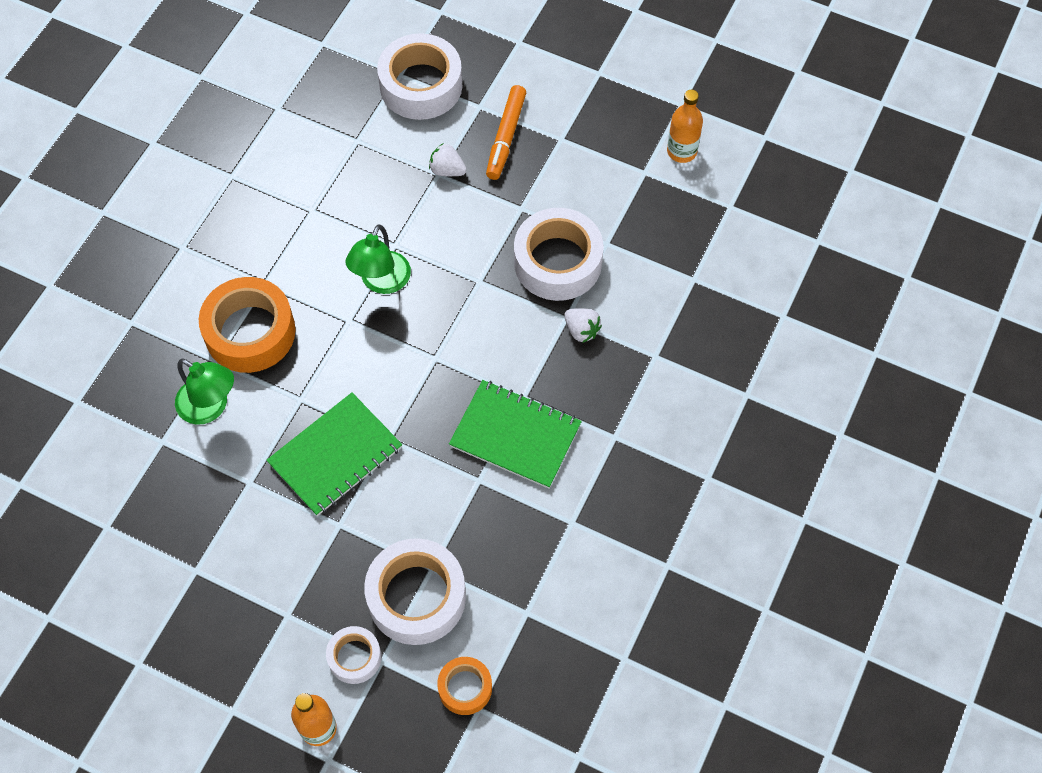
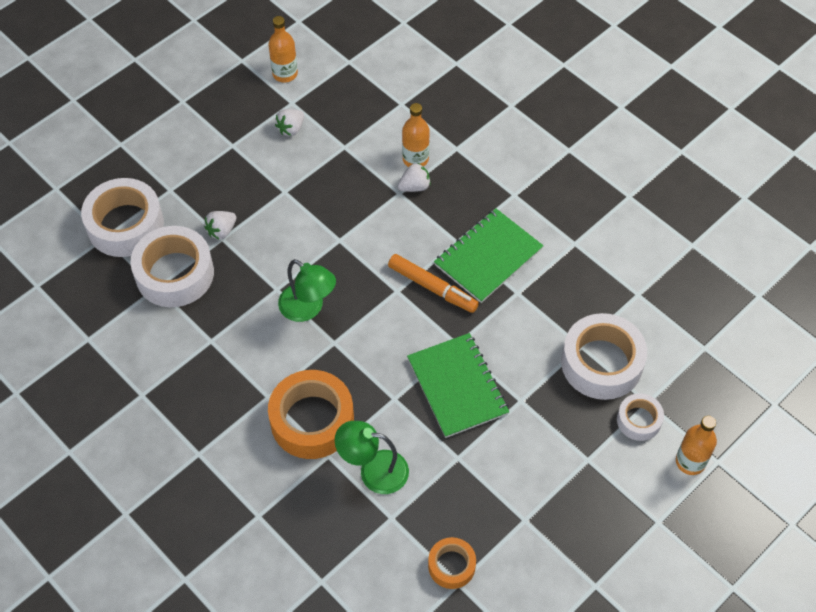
camera: 70 degrees left, 5 degrees down
(210, 407) = (373, 470): green lamp -> green lamp turned 135 degrees counterclockwise
(465, 688) = (686, 352): orange tape -> orange tape (451, 566)
(505, 137) = (210, 181): orange marker -> orange marker (432, 288)
(557, 262) = (346, 183): white tape -> white tape (174, 273)
(608, 184) = (291, 129): none -> white strawberry
(620, 319) = (415, 159): none -> orange bottle

